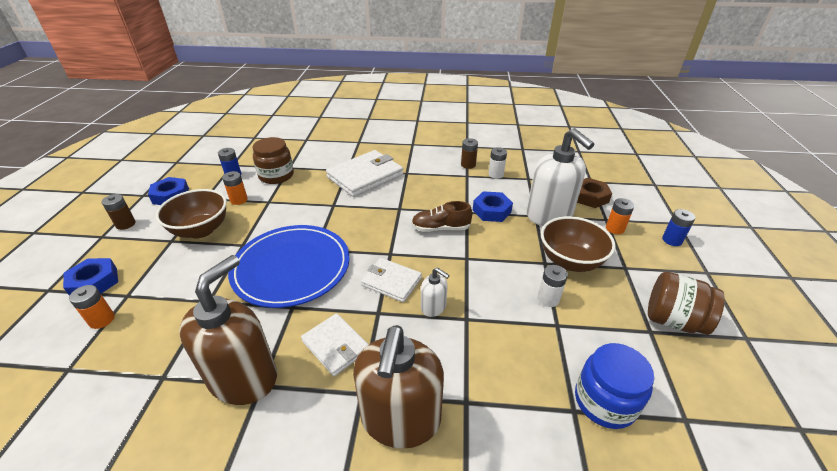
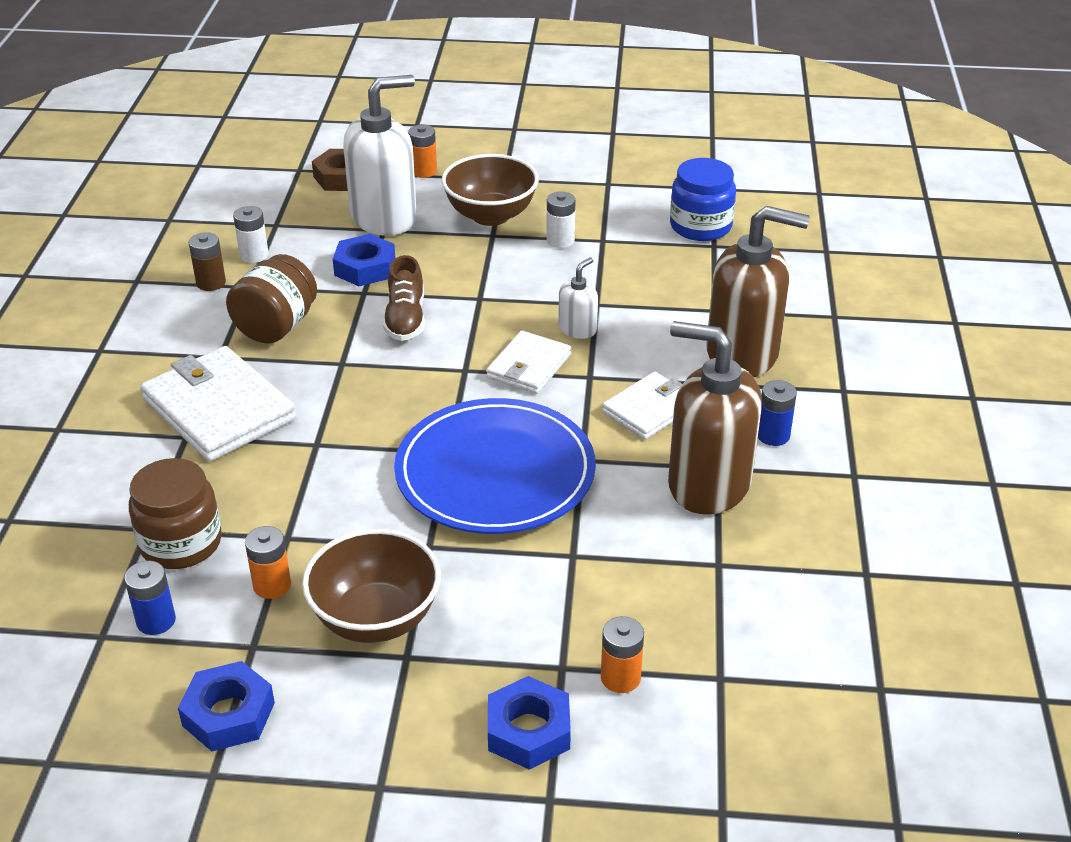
camera: 90 degrees left, 0 degrees up
(125, 224) = (337, 759): brown battery -> none
(672, 240) = (452, 136): blue battery -> blue battery (773, 435)
(673, 320) = (591, 166): brown jar -> brown jar (276, 326)

